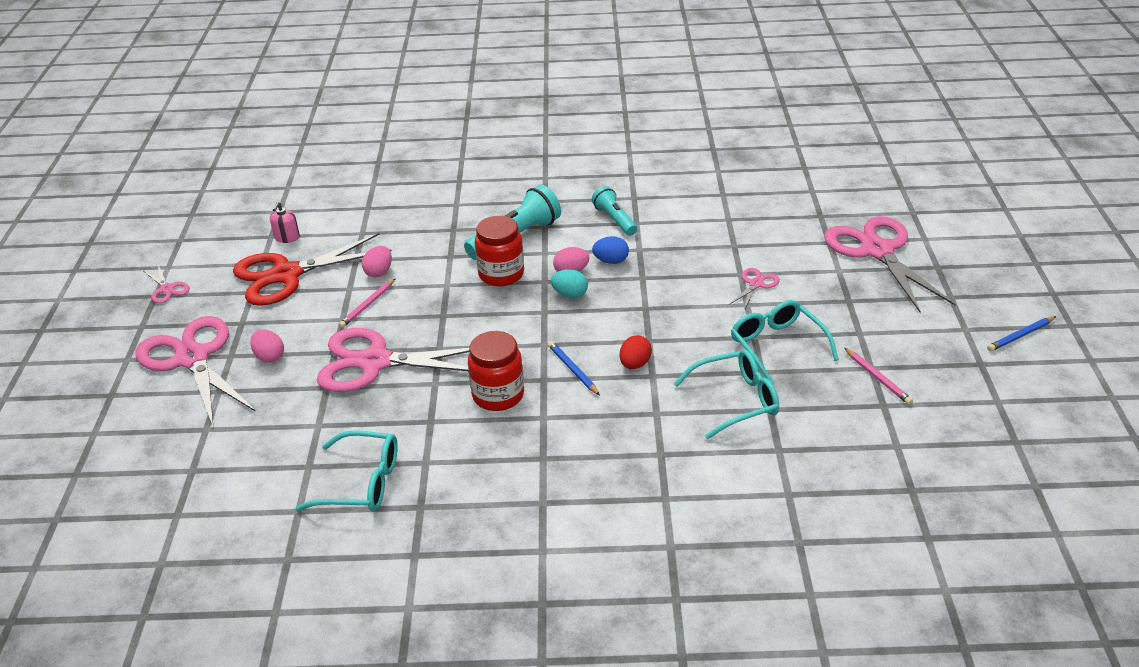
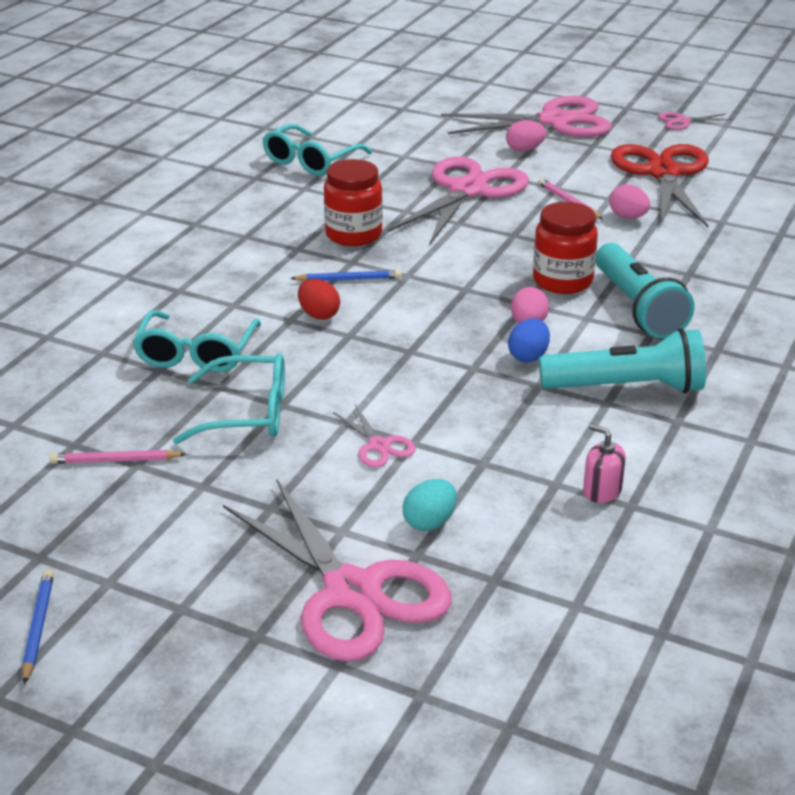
camera: 115 degrees right, 5 degrees down
(287, 237) = (741, 182): pink soap dispenser -> pink soap dispenser (602, 491)
(570, 294) = (482, 311): turquoise egg -> turquoise egg (429, 522)
(615, 220) = (627, 388): turquoise flashlight -> turquoise flashlight, size x1.62
(877, 250) = (353, 592): pink scissors -> pink scissors turned 45 degrees clockwise

